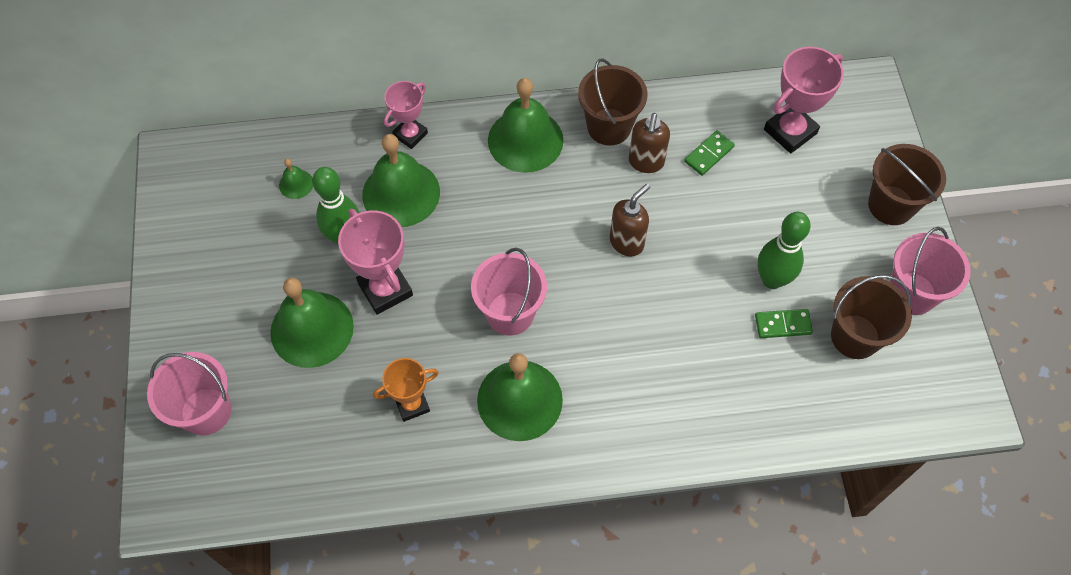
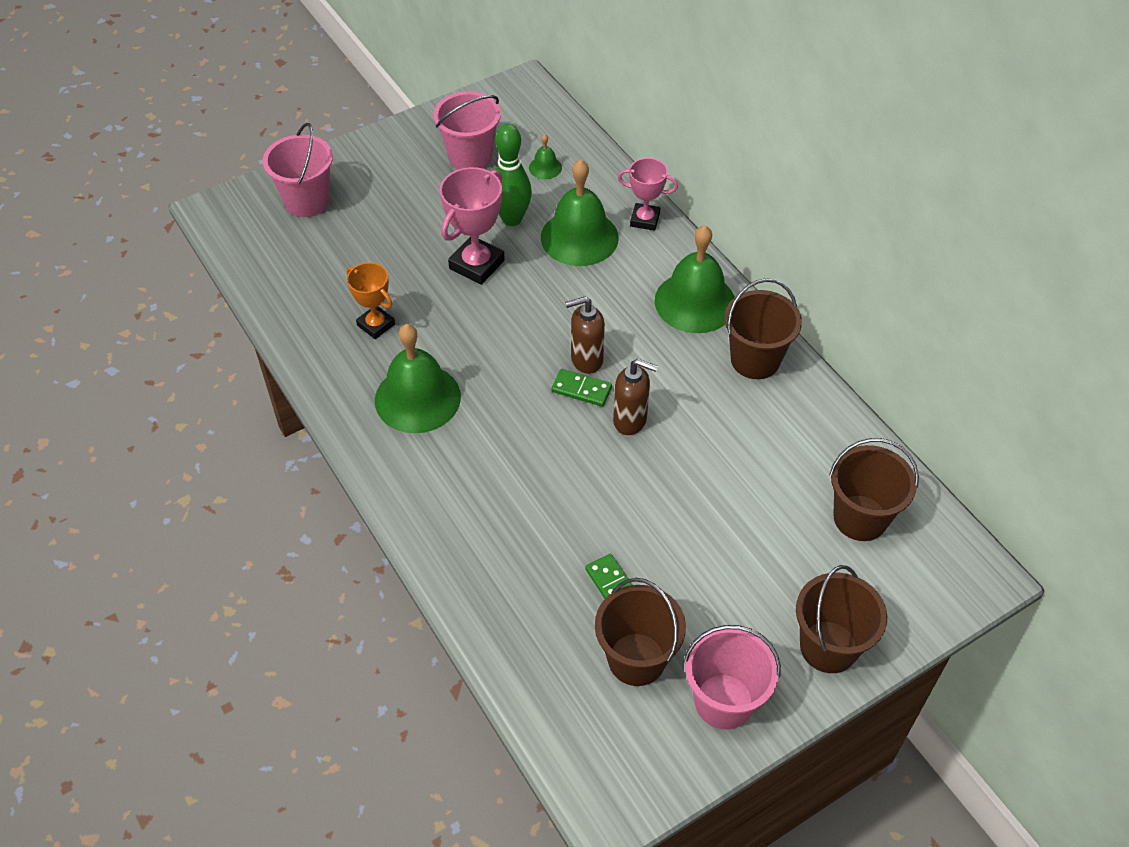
camera: 65 degrees right, 10 degrees down
(312, 329) = (412, 233): green bell -> none
(510, 313) = (501, 359): pink bucket -> pink bucket (470, 157)
(646, 162) = (733, 404): brown soap dispenser -> brown soap dispenser (586, 360)
(708, 154) = (779, 453): green domino -> green domino (581, 389)
(772, 279) = (661, 559): green bowling pin -> none
(790, 131) = (860, 518): pink trophy -> brown bucket

